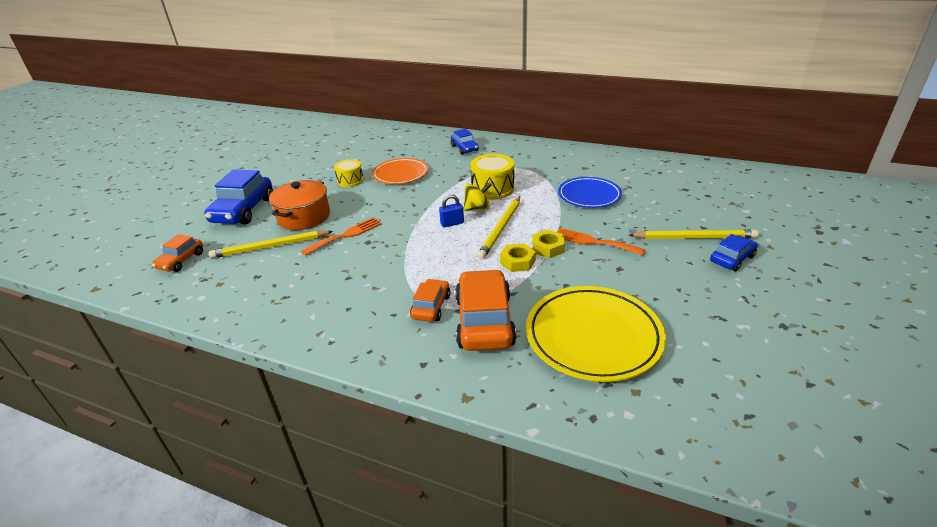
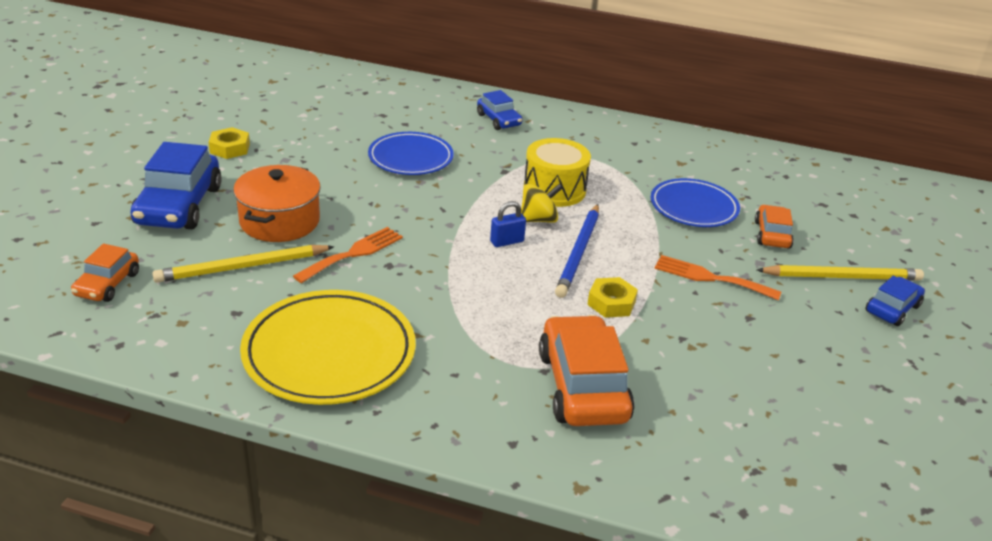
camera: 10 degrees left, 0 degrees up
(350, 180) = (335, 164): yellow drum -> none
(400, 174) = (410, 158): orange plate -> blue plate
(431, 307) = (505, 364): orange car -> orange car (772, 235)
(501, 229) = (579, 253): yellow pencil -> blue pencil
(548, 248) = (649, 284): yellow nut -> yellow nut (230, 148)
(593, 336) = (728, 410): yellow plate -> yellow plate (329, 353)

